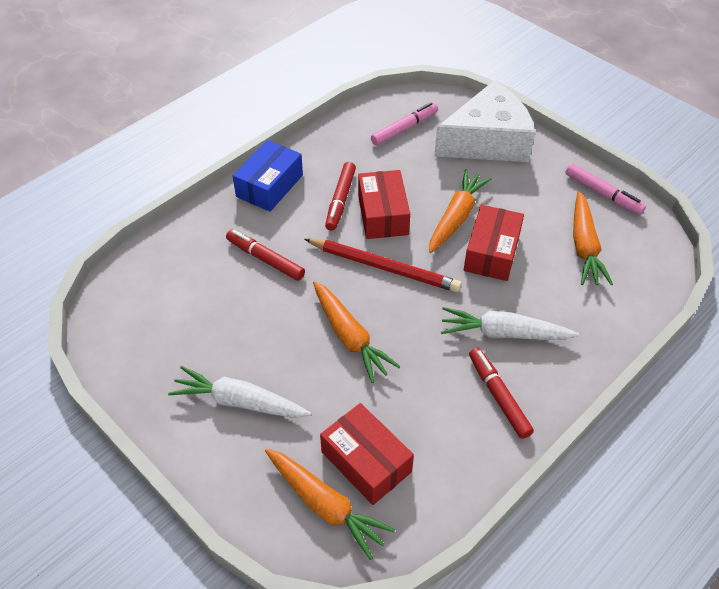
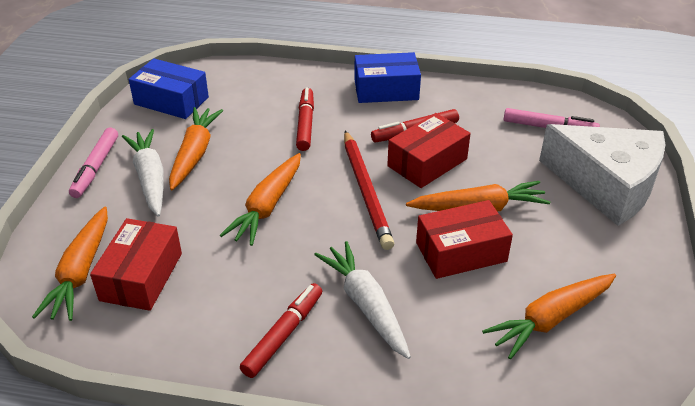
camera: 55 degrees right, 10 degrees down
(134, 335) = (171, 101): none -> blue box
(234, 353) = (195, 153): none -> orange carrot
(603, 194) = (648, 303): pink marker -> pink marker (96, 168)

